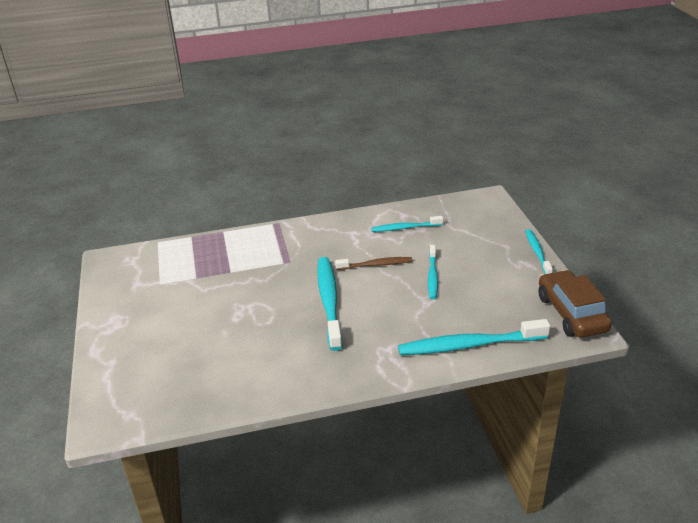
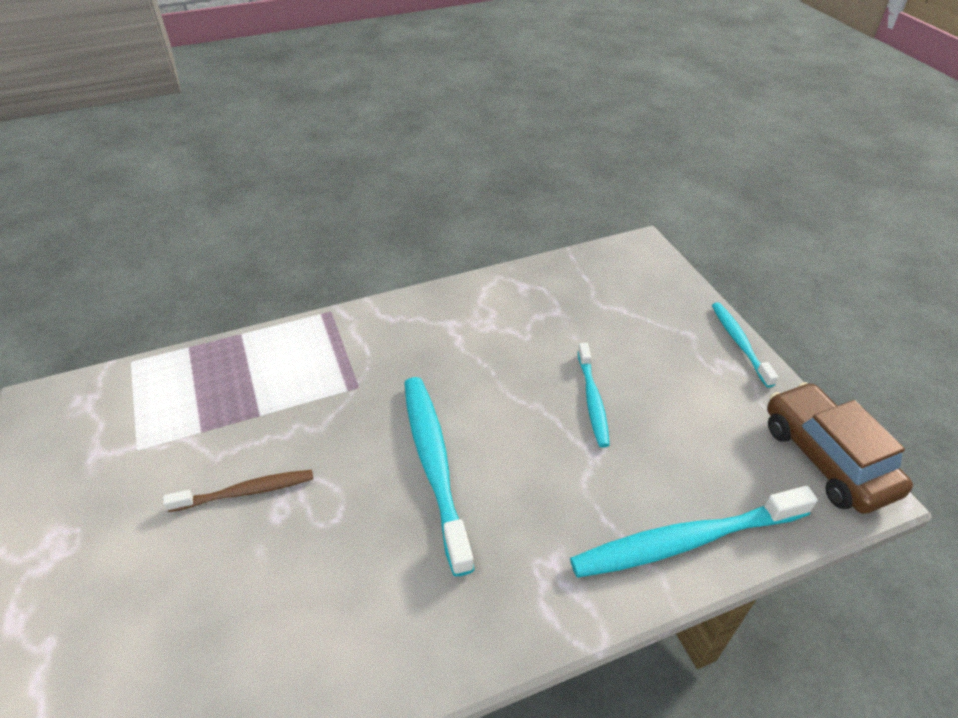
camera: 10 degrees left, 10 degrees up
(375, 265) = (498, 383): brown toothbrush -> brown toothbrush (246, 491)
(405, 228) = (530, 309): turquoise toothbrush -> none

